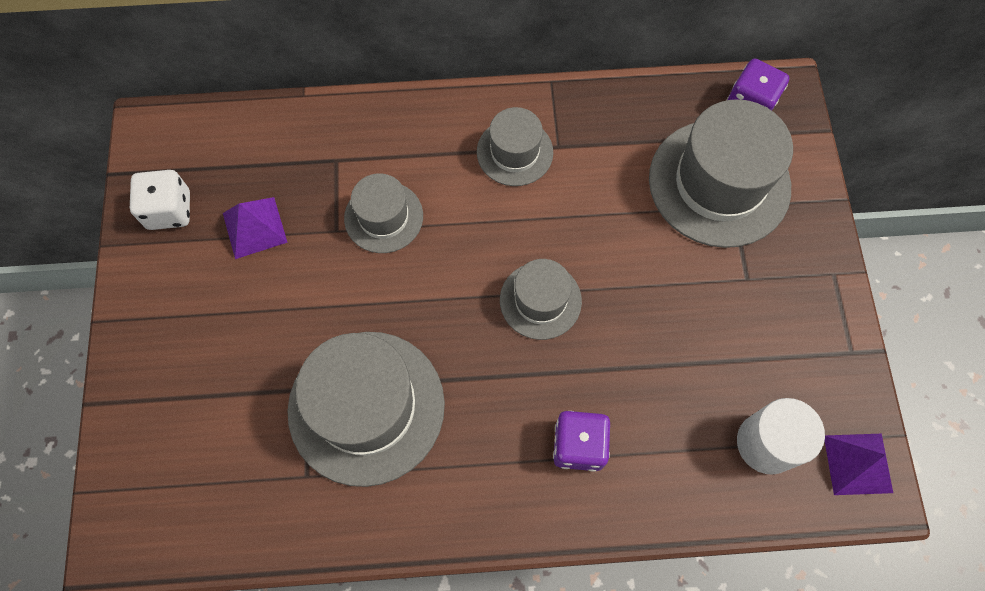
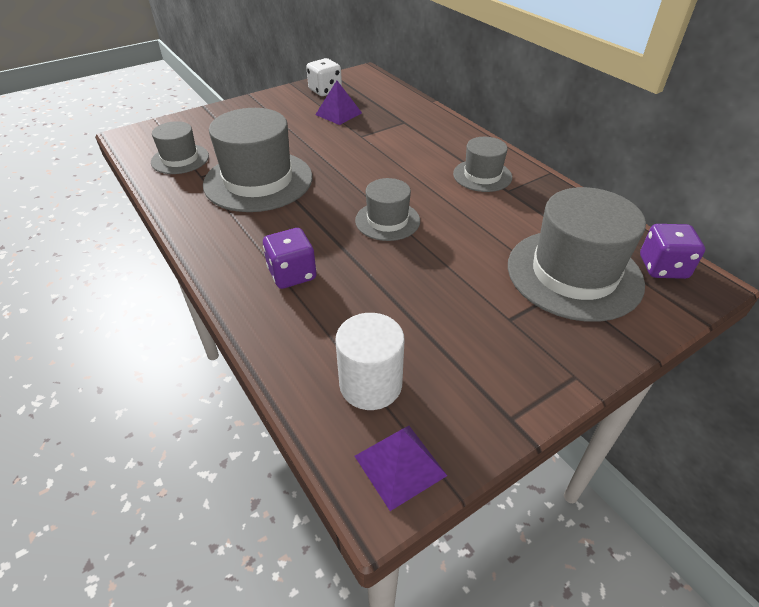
camera: 60 degrees right, 25 degrees down
(383, 217) = (385, 147): grey hat -> grey hat (180, 159)

